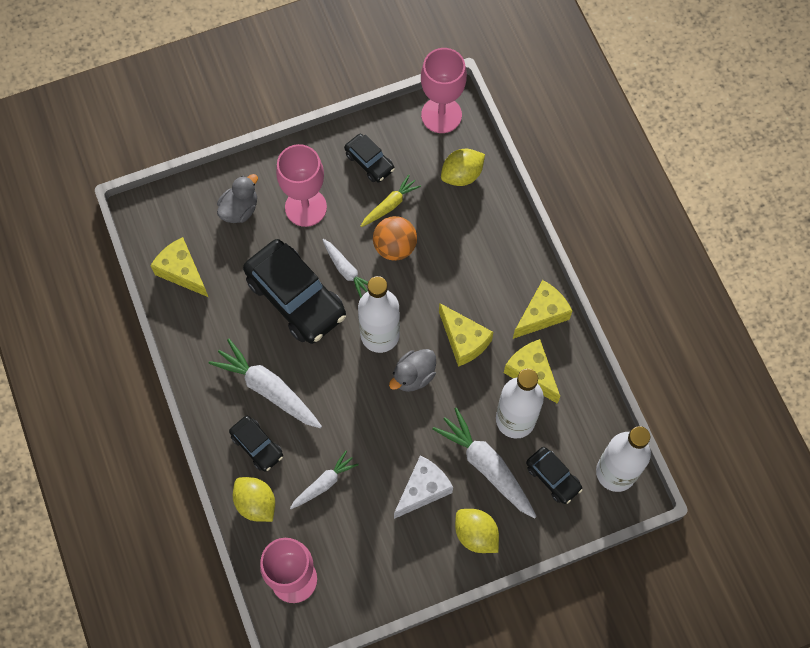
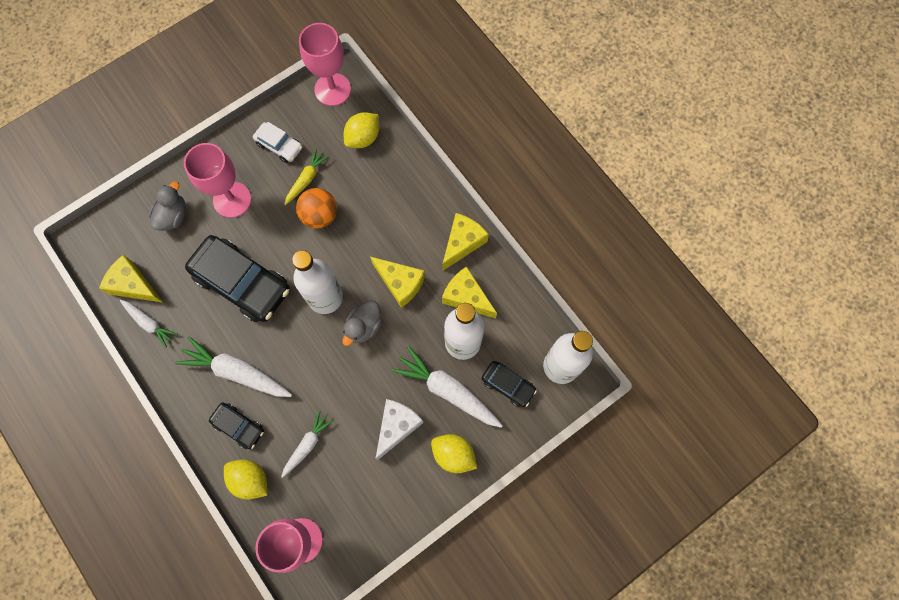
camera: 15 degrees left, 5 degrees up
(346, 271) = (282, 247): white carrot -> white carrot (149, 323)
(369, 162) = (279, 145): black car -> white car

